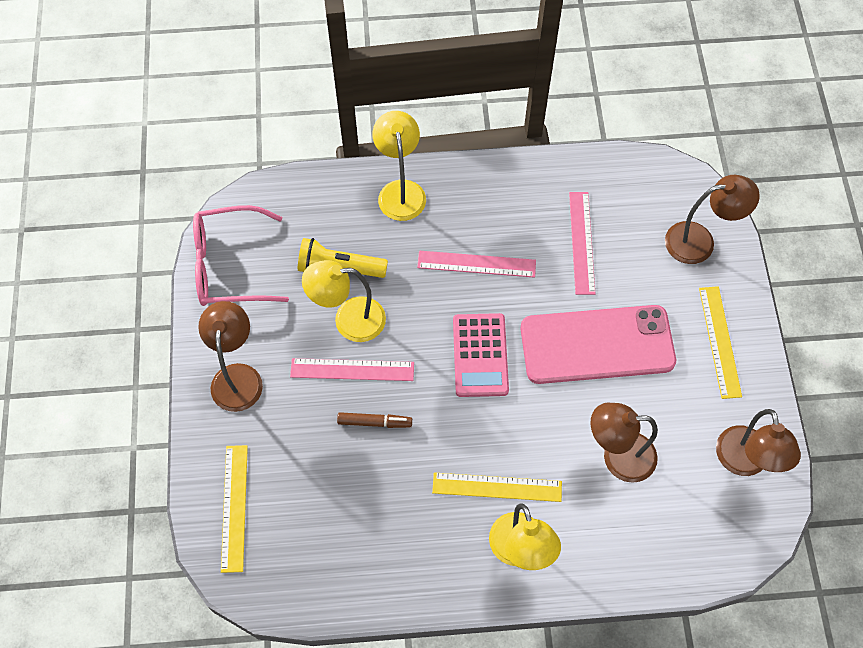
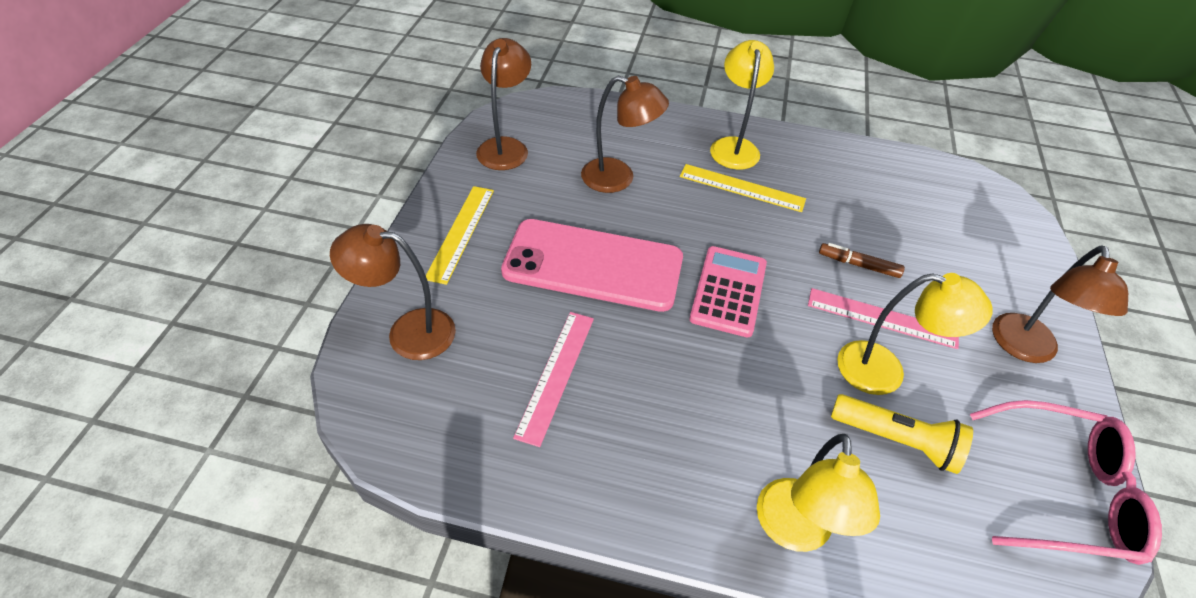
camera: 165 degrees left, 15 degrees down
(234, 507) = (1007, 238): yellow ruler -> none
(476, 264) = (705, 389): pink ruler -> none

